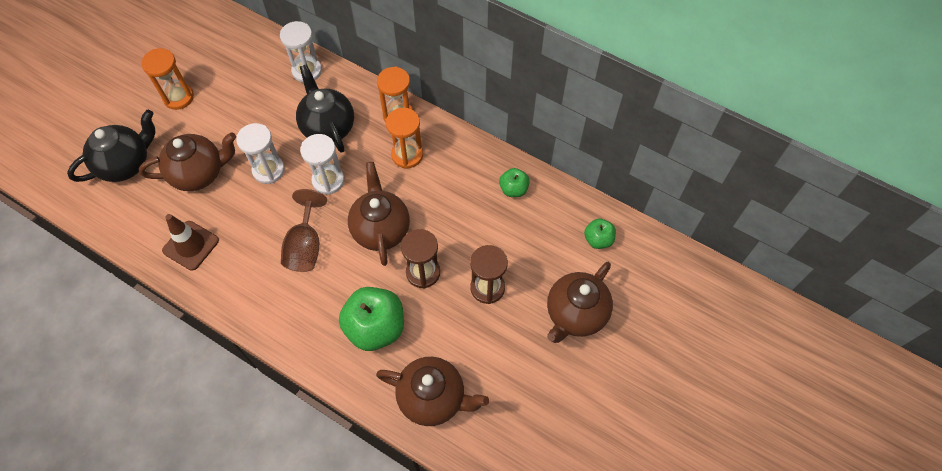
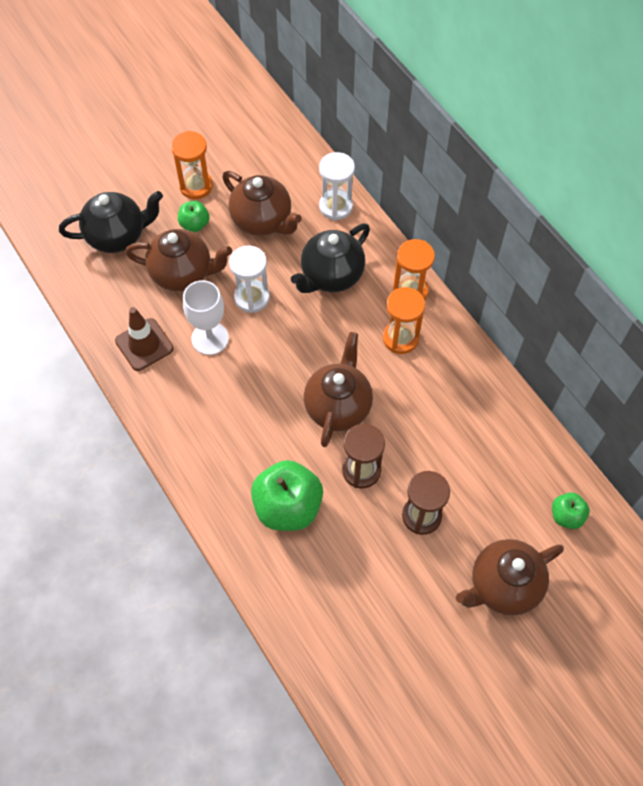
camera: 25 degrees right, 0 degrees up
(247, 217) = (210, 338): none -> white goblet
(305, 246) = (255, 392): brown goblet -> none
(328, 127) = (331, 276): black teapot -> black teapot turned 135 degrees counterclockwise
(328, 180) = (307, 333): white hourglass -> none
(433, 398) = (313, 605): brown teapot -> brown teapot (262, 221)
(513, 189) = (498, 422): green apple -> green apple (194, 224)

